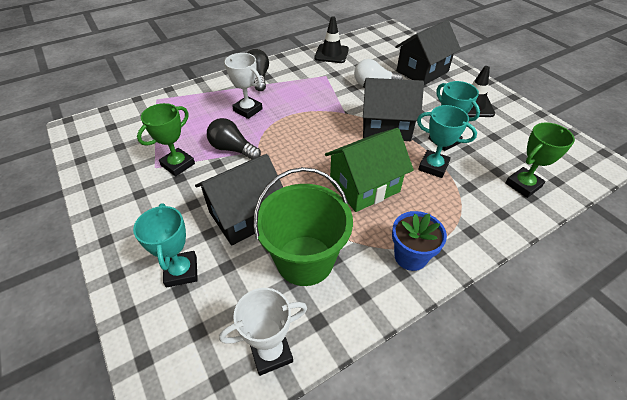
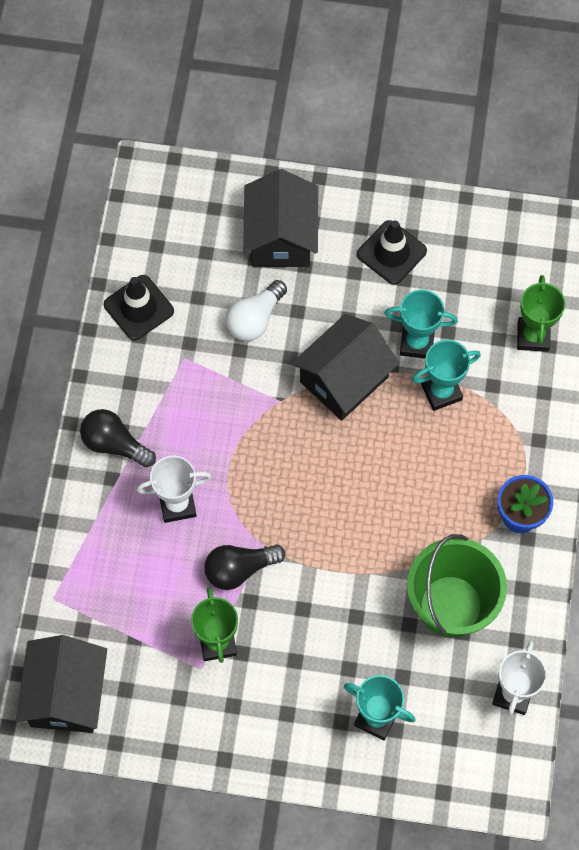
camera: 50 degrees left, 20 degrees up
(246, 215) = (354, 621): black house -> black house (67, 695)
(364, 186) = (410, 481): green house -> none

